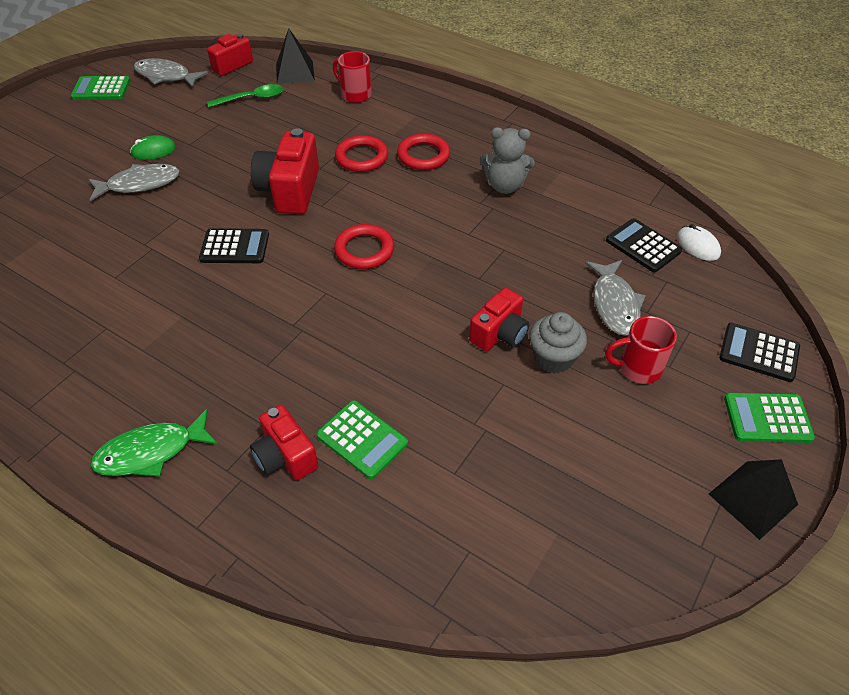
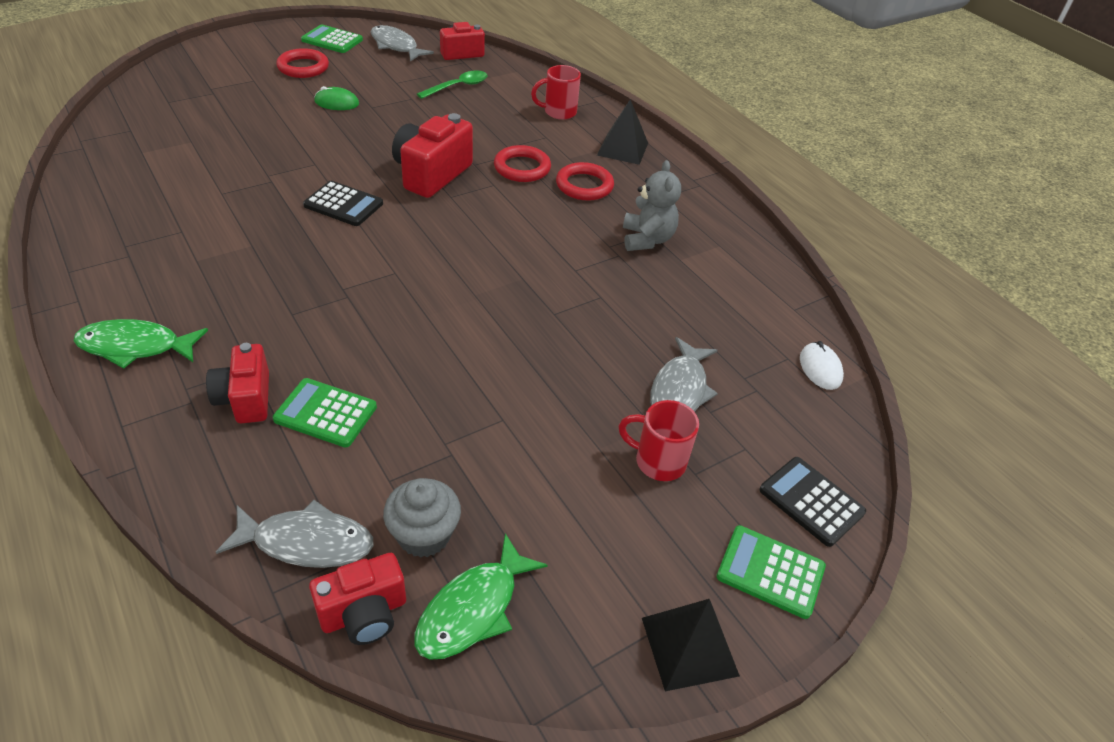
camera: 20 degrees right, 5 degrees down
(140, 184) = (303, 126): grey fish -> grey fish (307, 542)
(251, 99) = (457, 87): green spoon -> green spoon turned 45 degrees counterclockwise
(295, 72) = (516, 76): black pyramid -> black pyramid (622, 149)
(355, 94) = (558, 112): red mug -> red mug turned 75 degrees counterclockwise
(362, 439) = (325, 413): green calculator -> green calculator turned 135 degrees clockwise
(364, 250) = (460, 249): red ring -> red ring (303, 67)
(499, 334) = (535, 372): red camera -> red camera (364, 613)
(504, 186) = (647, 239): grey teddy bear -> grey teddy bear turned 120 degrees counterclockwise
(553, 358) = (574, 416): grey cupcake -> grey cupcake (424, 535)
(590, 545) = (473, 609): none -> green fish
(643, 246) = (755, 346): black calculator -> none

